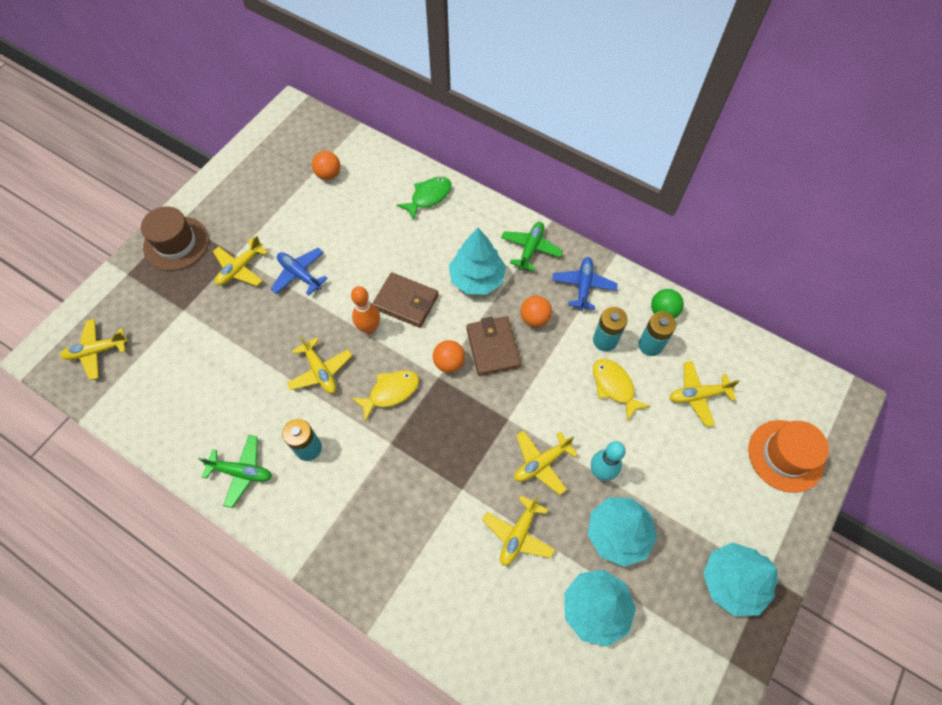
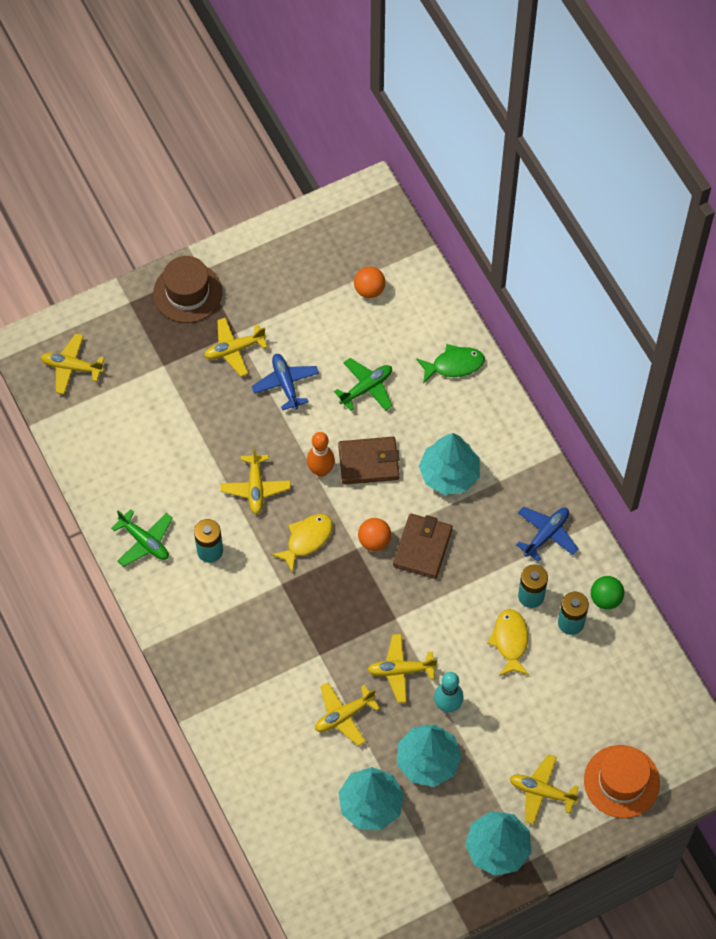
camera: 30 degrees right, 0 degrees up
(390, 392) = (306, 540): yellow fish -> yellow fish turned 45 degrees counterclockwise
(406, 302) = (369, 462): brown wallet -> brown wallet turned 60 degrees counterclockwise
(530, 249) = (520, 471): green plane -> green plane (366, 388)
(534, 318) = (479, 541): orange ball -> none
(698, 395) = (581, 690): yellow plane -> yellow plane (541, 792)

